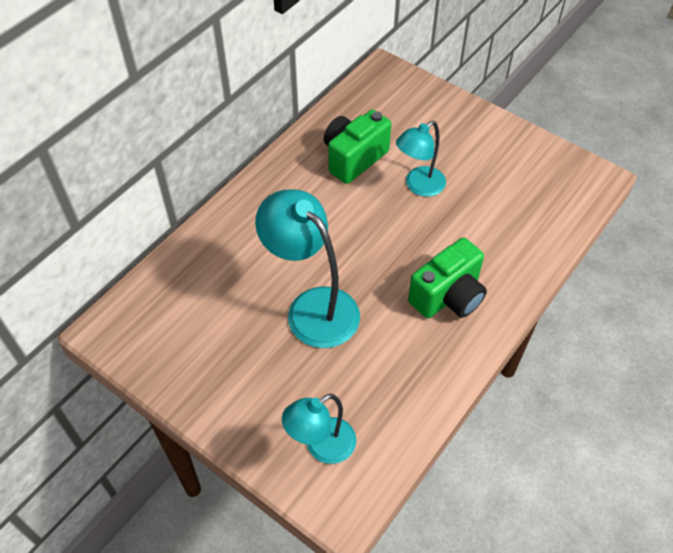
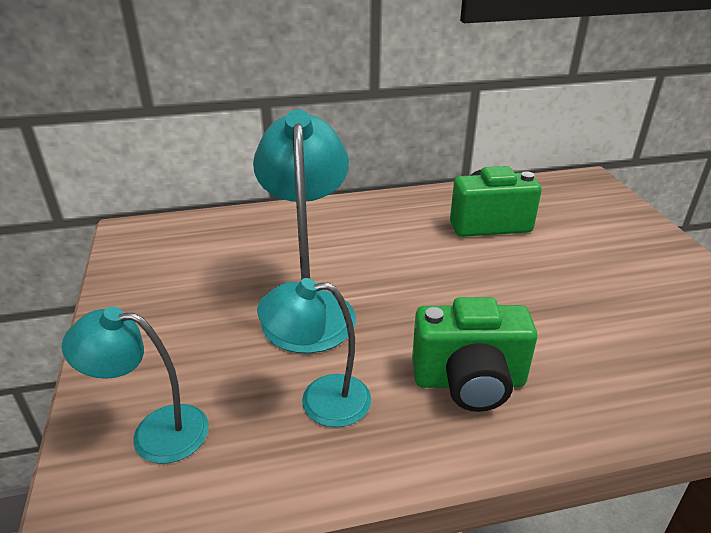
camera: 40 degrees right, 20 degrees down
(419, 186) = (538, 271): turquoise lamp -> turquoise lamp (320, 400)

